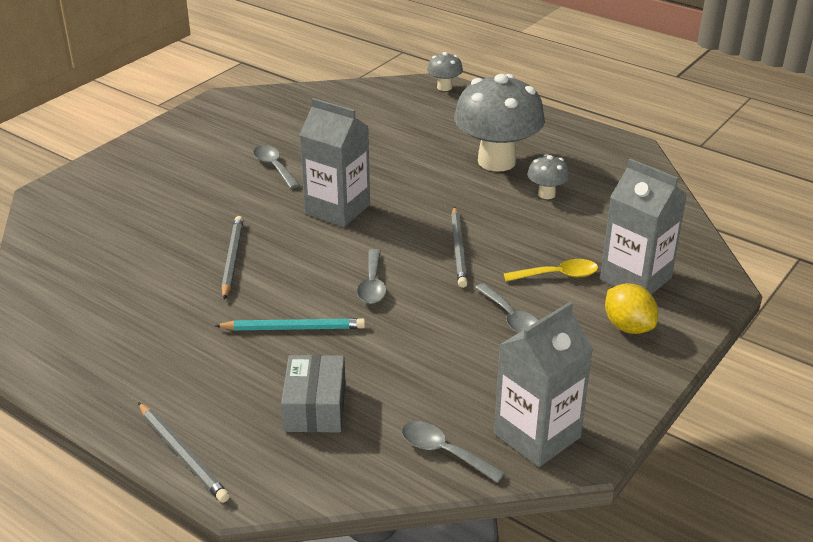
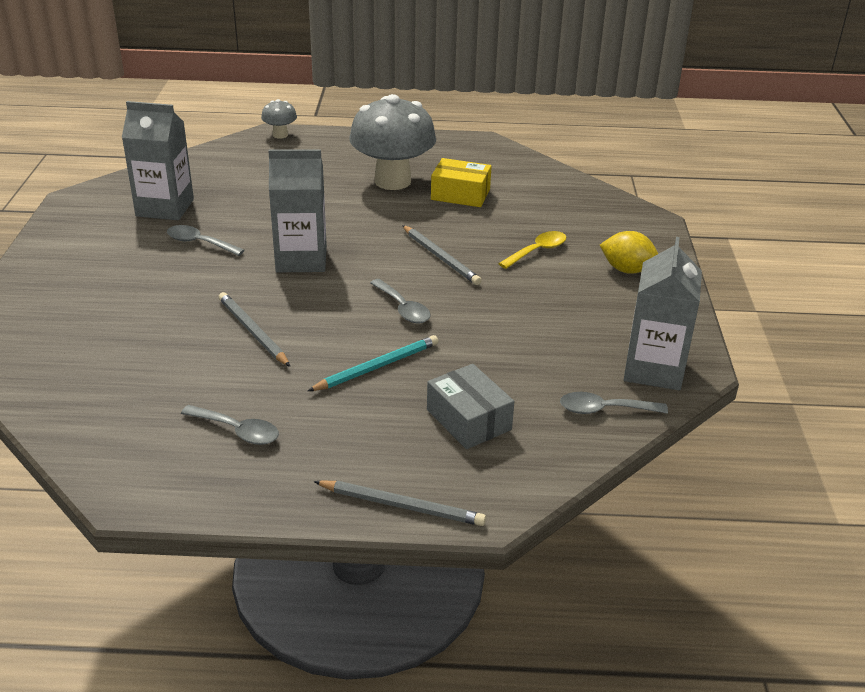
camera: 35 degrees left, 0 degrees up
(511, 318) = (539, 294): grey spoon -> grey spoon (237, 431)
(546, 194) = (460, 194): grey mushroom -> yellow box
(635, 278) = (593, 234): grey carton -> grey carton (165, 208)

